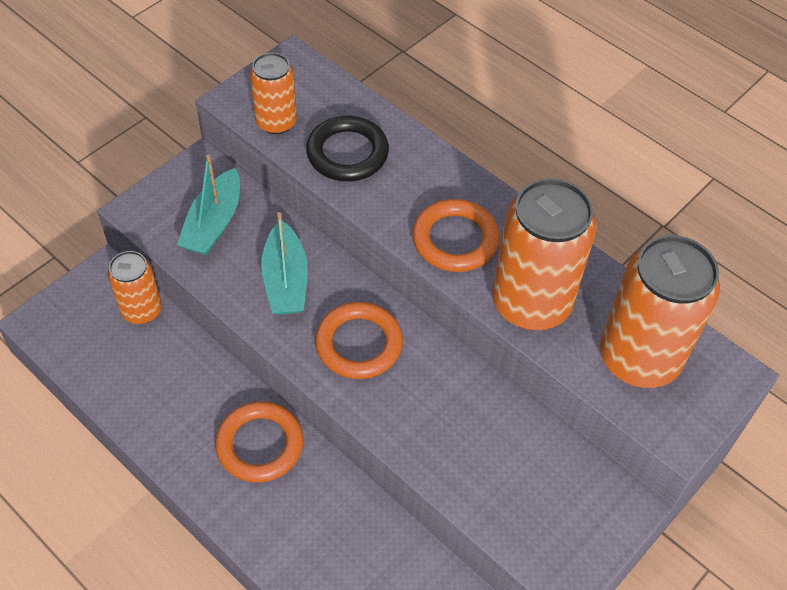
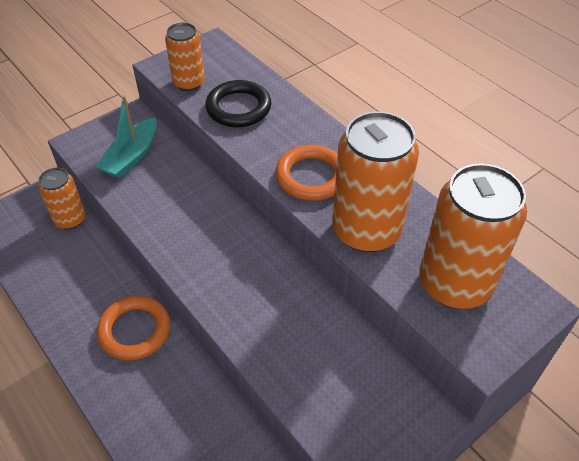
camera: 10 degrees right, 5 degrees down
(285, 280) = (176, 202): turquoise boat -> none
(358, 344) = (223, 255): orange ring -> none

